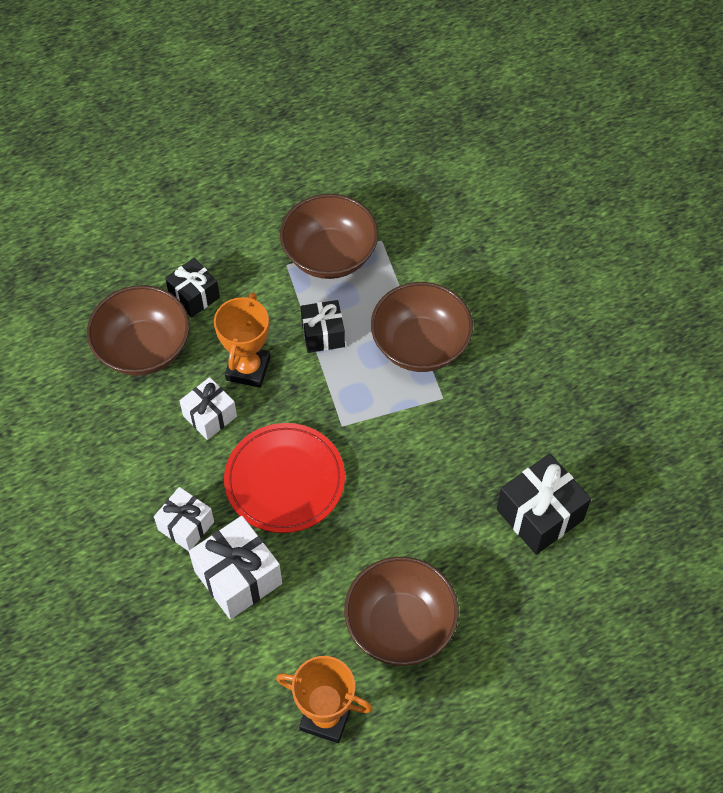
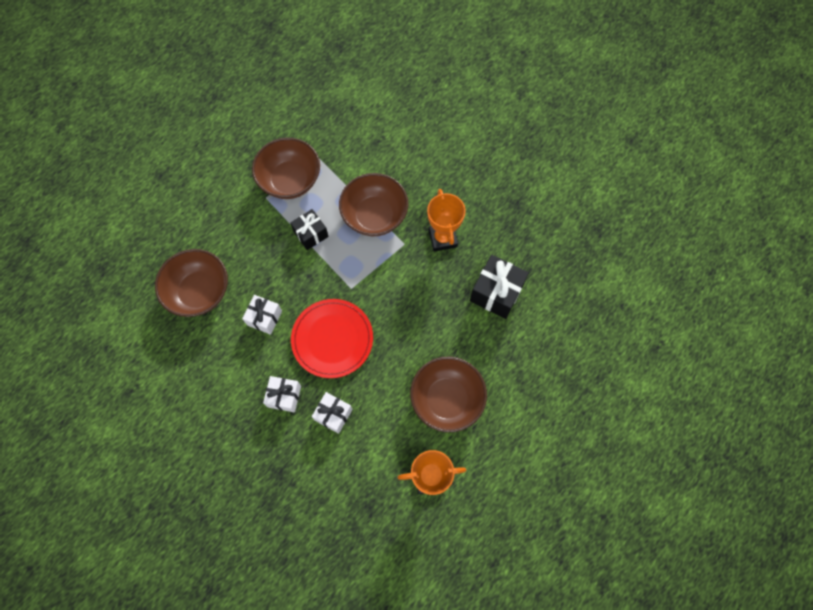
camera: 25 degrees left, 10 degrees up
(194, 296) = (215, 242): black gift -> none
(238, 577) = (333, 415): white gift -> white gift, size x0.64
(248, 369) = (274, 276): orange trophy -> orange trophy (442, 238)

